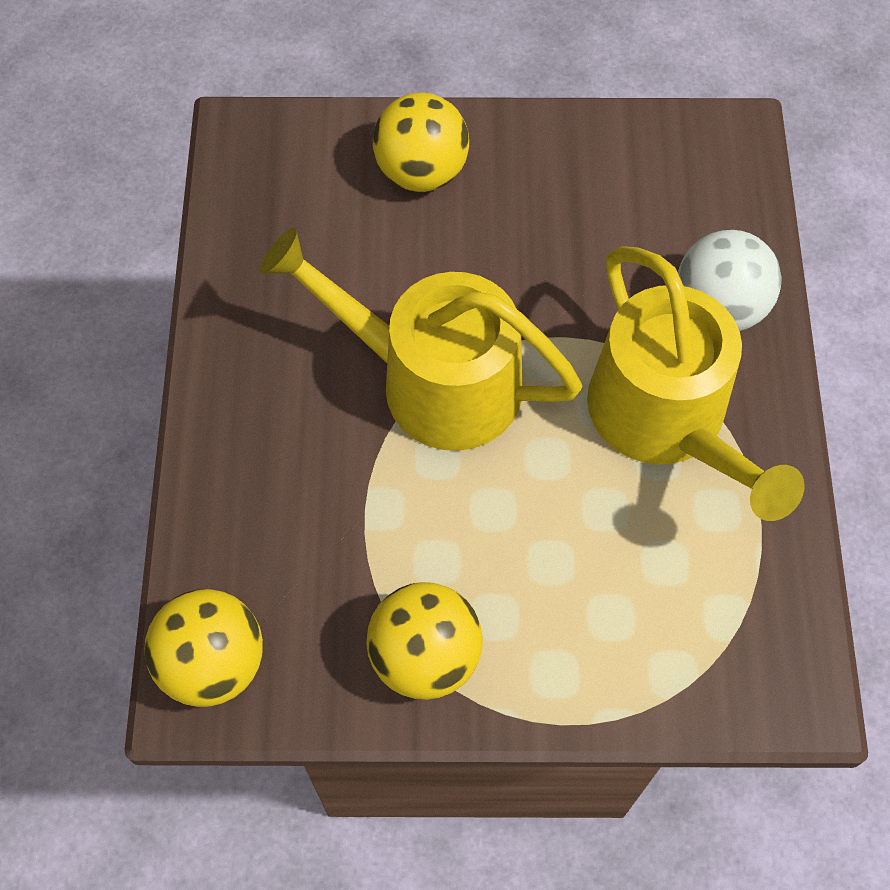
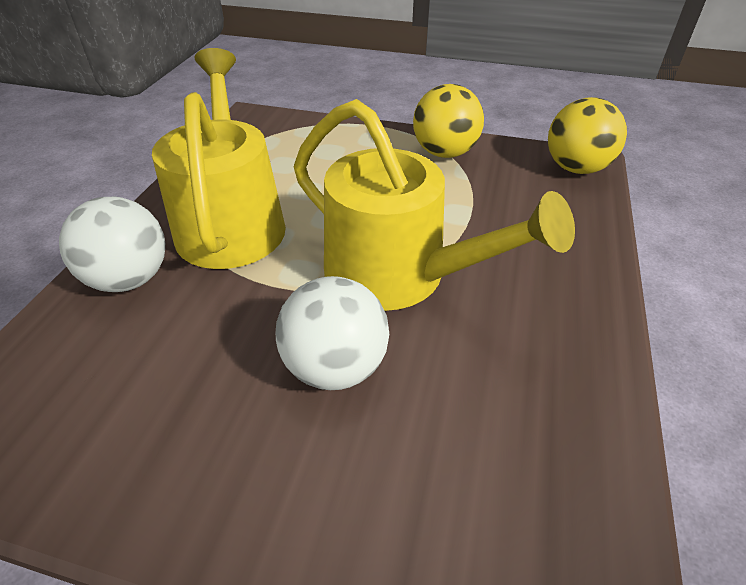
camera: 165 degrees left, 20 degrees down
(421, 172) = (343, 488): yellow ball -> none
(462, 260) = (335, 367): none -> white ball

